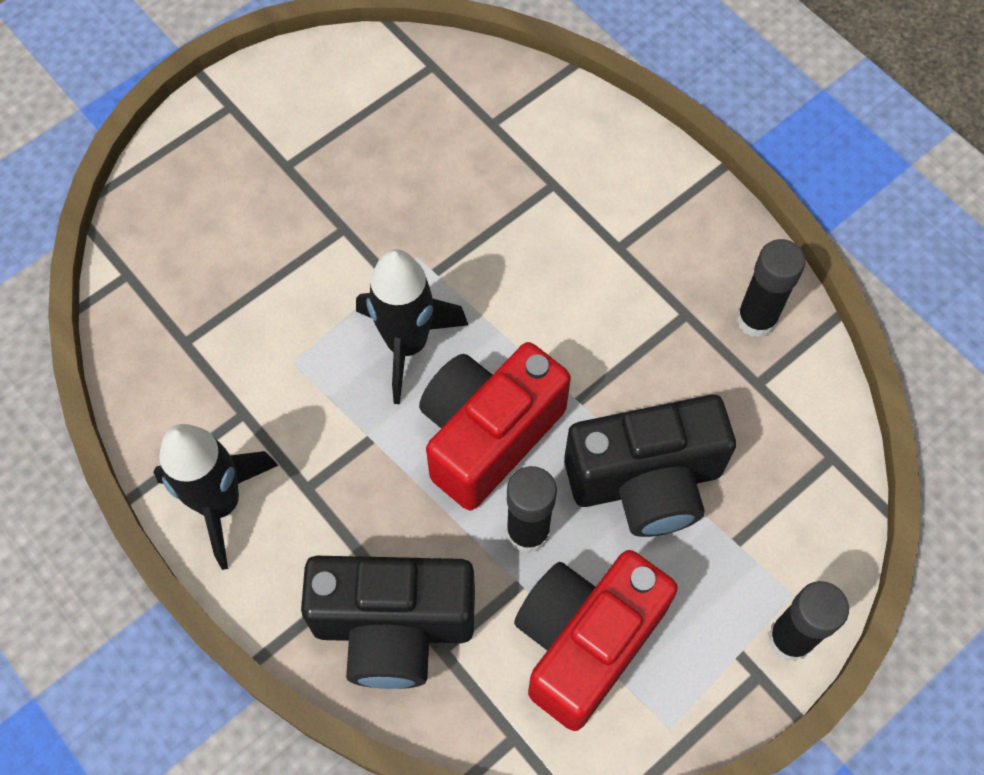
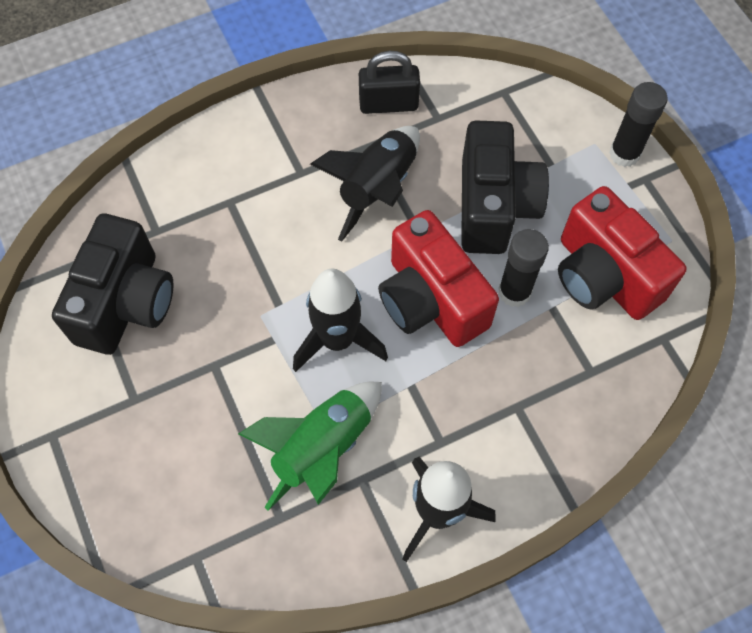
camera: 75 degrees left, 0 degrees up
(271, 363) = (322, 448): none -> green rocket
(393, 627) = (568, 401): black camera -> black camera (126, 303)
(625, 337) = (377, 188): none -> black rocket
(756, 319) = (388, 104): black glue stick -> black padlock

